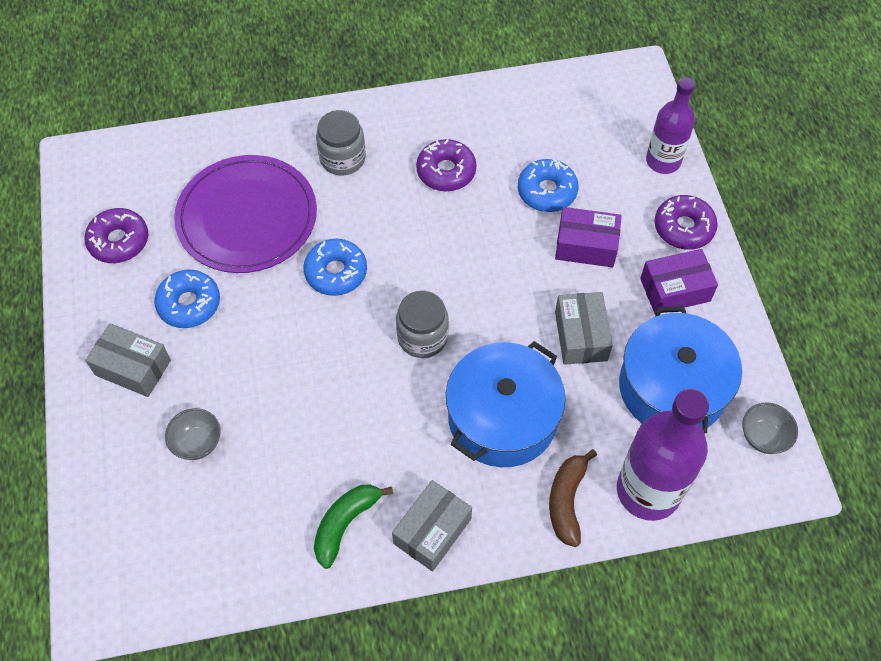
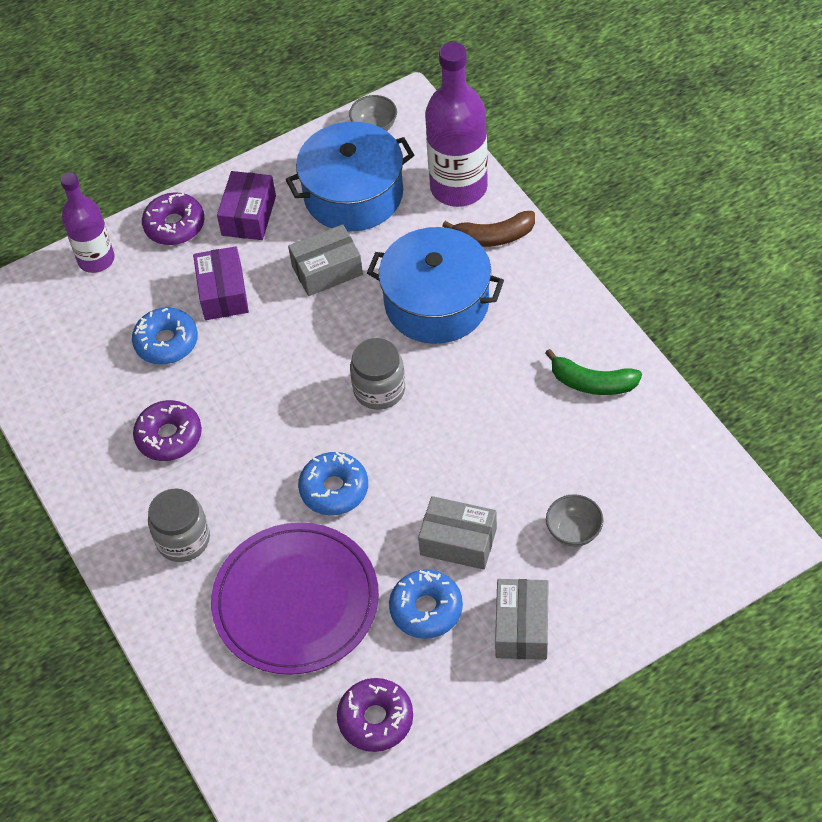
camera: 105 degrees left, 5 degrees down
(432, 531) = (566, 319): grey box -> grey box (458, 541)
(675, 290) = (249, 216): purple box -> purple box turned 45 degrees clockwise

